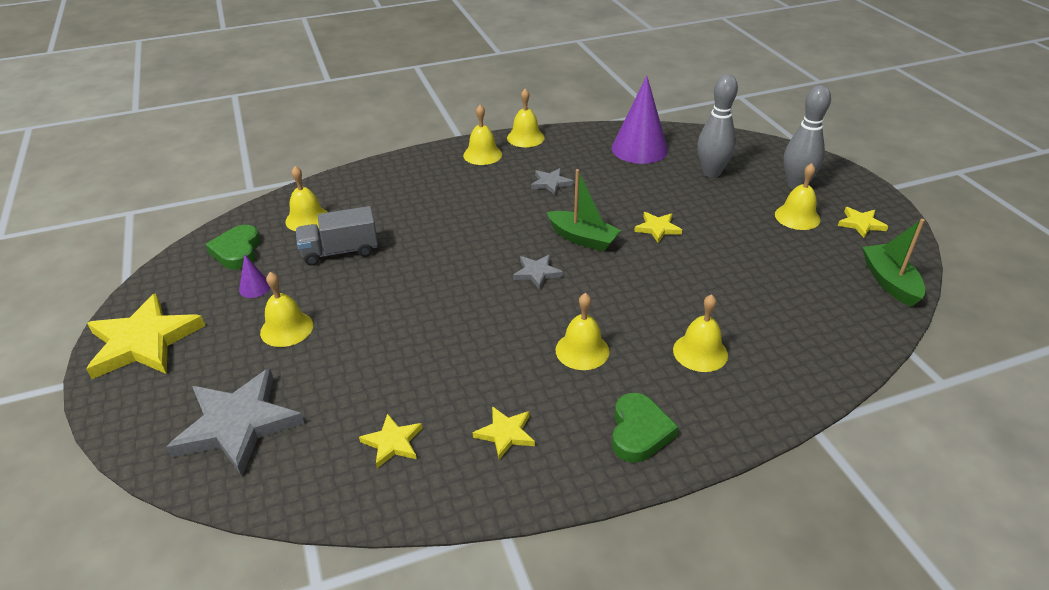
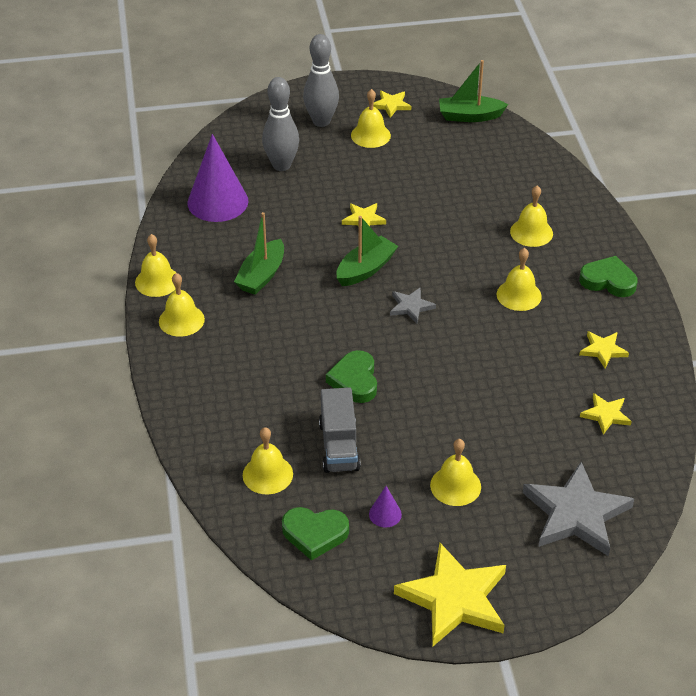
camera: 80 degrees left, 5 degrees up
(425, 250) = (355, 380): none -> green heart
(551, 183) = (261, 275): grey star -> green boat

